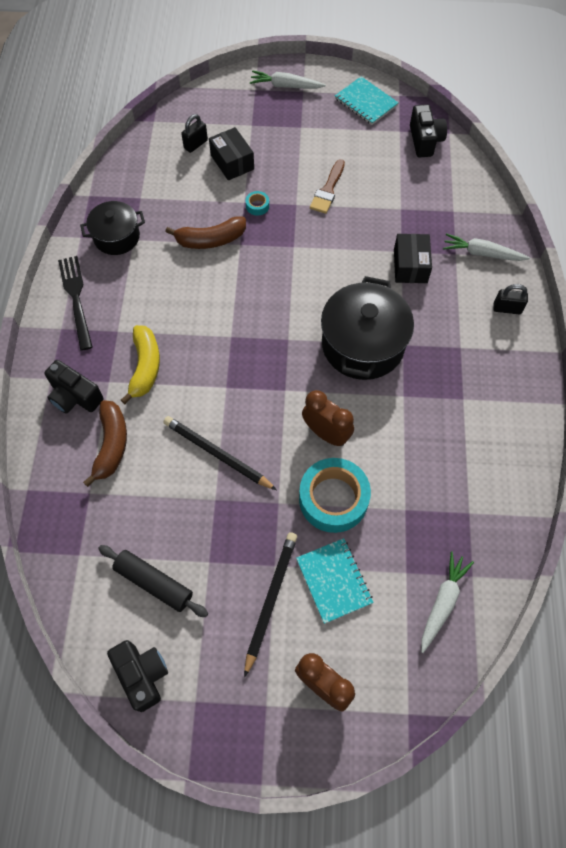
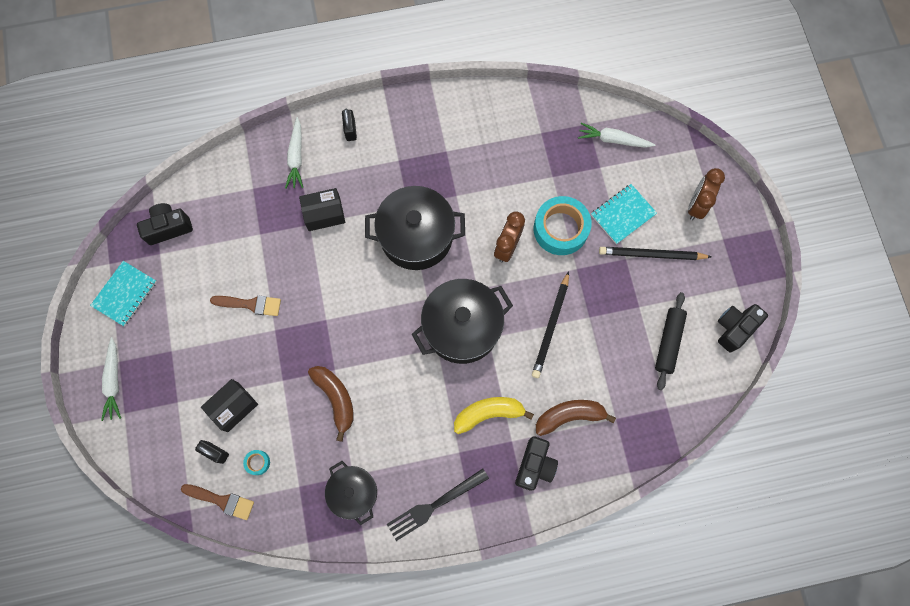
camera: 105 degrees left, 10 degrees up
(151, 142) = (222, 501): none -> brown brush
(246, 364) = (462, 327): none -> black pot
(257, 206) = (284, 366): turquoise tape -> turquoise tape (257, 462)

